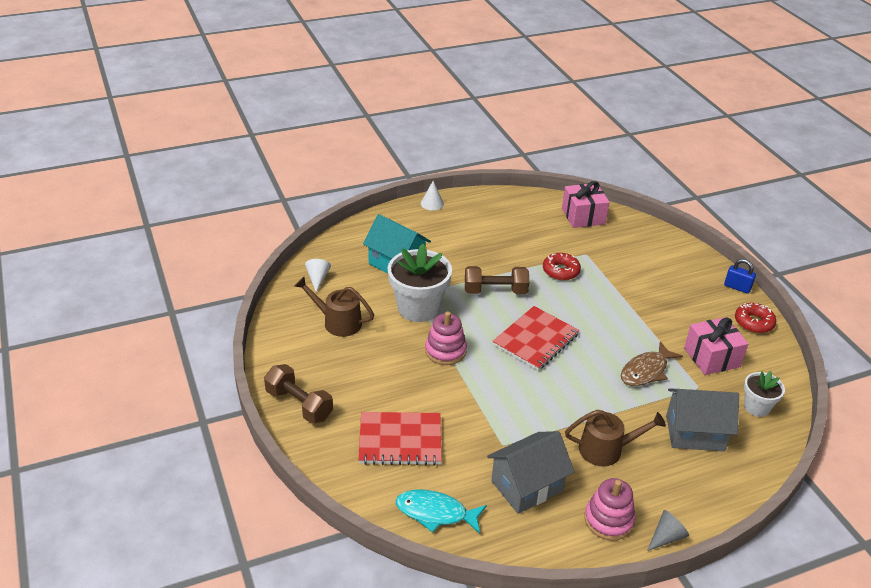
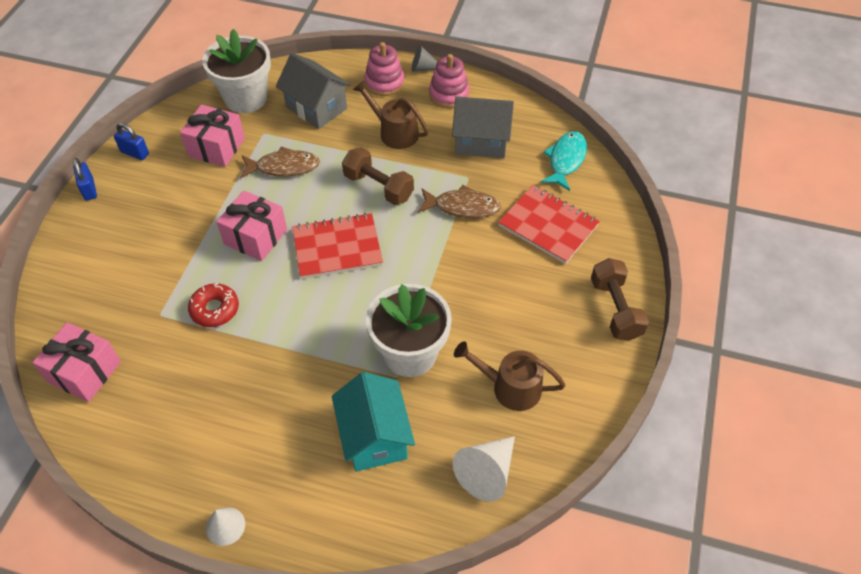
camera: 140 degrees left, 15 degrees up
(317, 278) = (487, 472): white cone -> white cone, size x1.60
(338, 322) = (510, 387): brown watering can -> brown watering can turned 135 degrees clockwise
(435, 513) = (565, 160): turquoise fish -> turquoise fish turned 120 degrees counterclockwise
(445, 351) = (431, 286): pink stacking toy -> pink stacking toy (384, 83)
(481, 417) = (462, 207): none -> brown fish
(495, 291) = (309, 326): brown dumbbell -> brown dumbbell (378, 187)
(595, 318) = (256, 237): none -> pink gift
(753, 322) = (135, 153): red donut -> blue padlock
(756, 407) = (246, 98): white flower pot -> white flower pot, size x1.80

